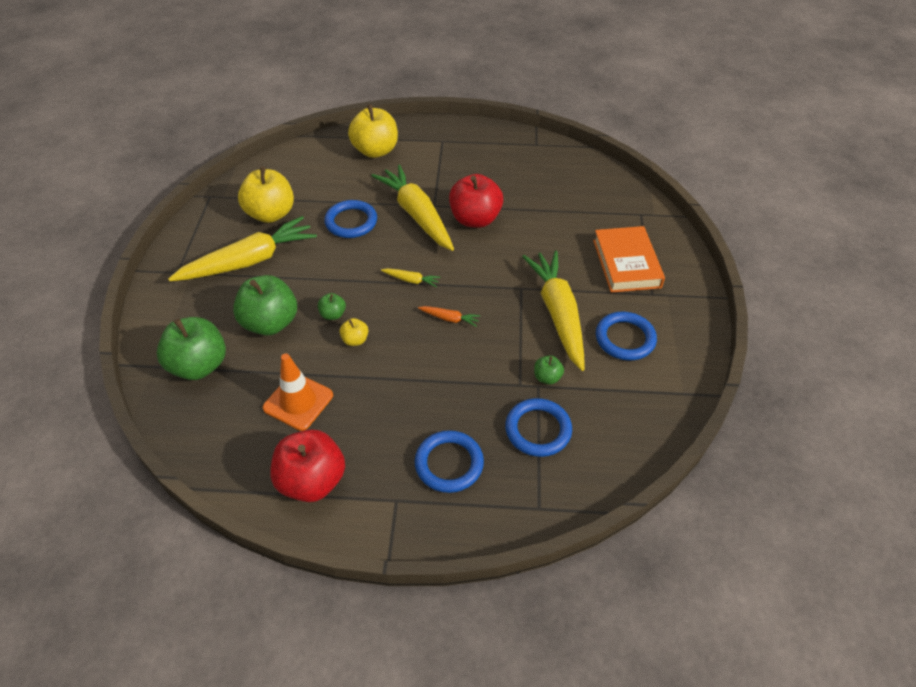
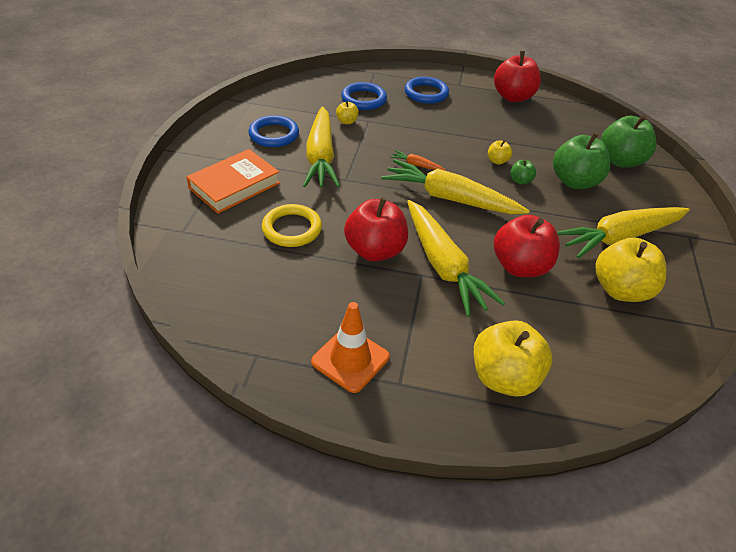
camera: 175 degrees left, 5 degrees down
(298, 401) = (533, 132): orange traffic cone -> orange traffic cone (350, 359)
(351, 222) = (520, 266): blue ring -> red apple
(411, 280) = (450, 198): yellow carrot -> yellow carrot, size x2.48
(547, 377) = (347, 121): green apple -> yellow apple
(552, 228) = (292, 229): none -> yellow ring
(626, 263) = (234, 186): orange book -> orange book turned 45 degrees clockwise

